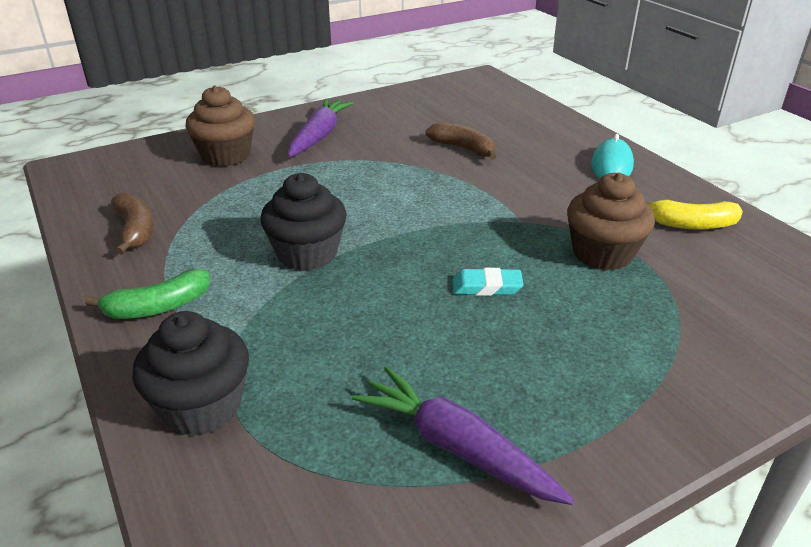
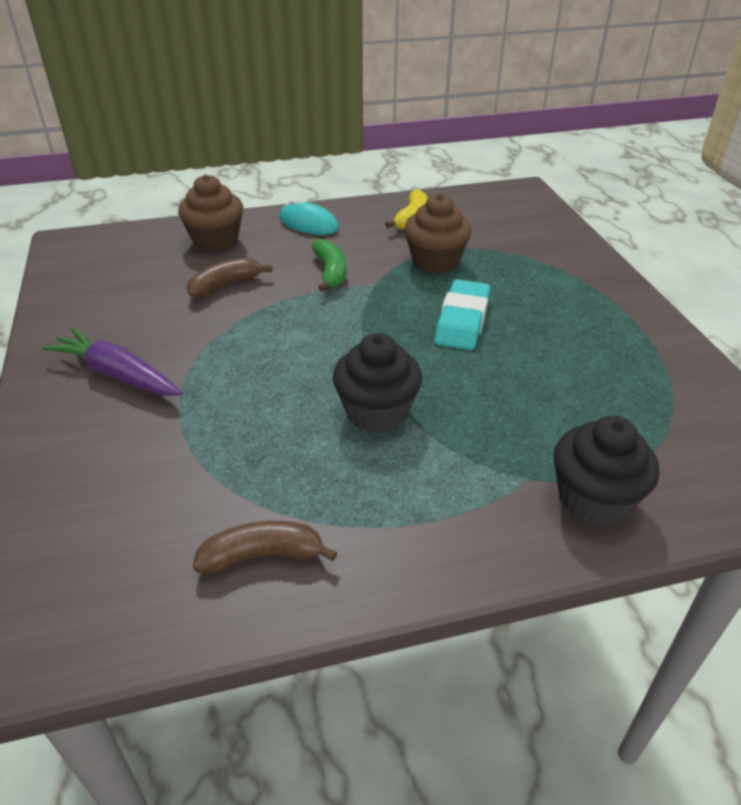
camera: 75 degrees left, 5 degrees up
(158, 307) = (438, 531): green banana -> green banana (330, 272)
(226, 155) = (108, 460): brown cupcake -> brown cupcake (215, 240)
(456, 447) = (638, 369): purple carrot -> none
(487, 287) = (462, 320): turquoise eraser -> turquoise eraser, size x1.68

